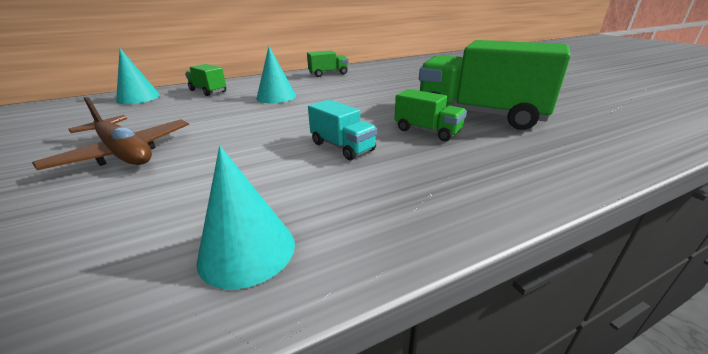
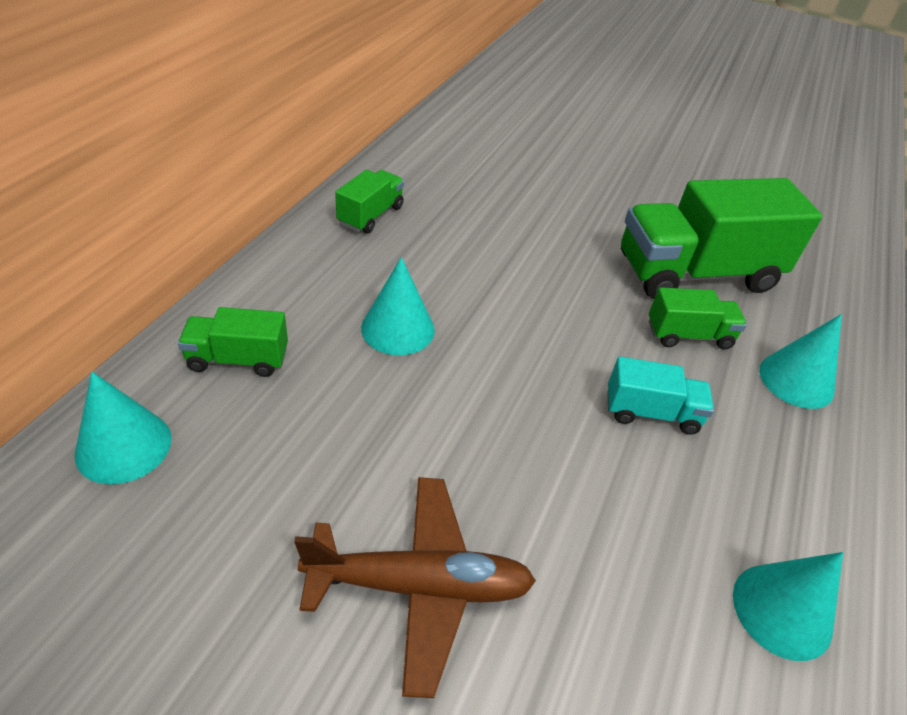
camera: 45 degrees left, 15 degrees up
(482, 167) = (796, 380): none -> turquoise cone

